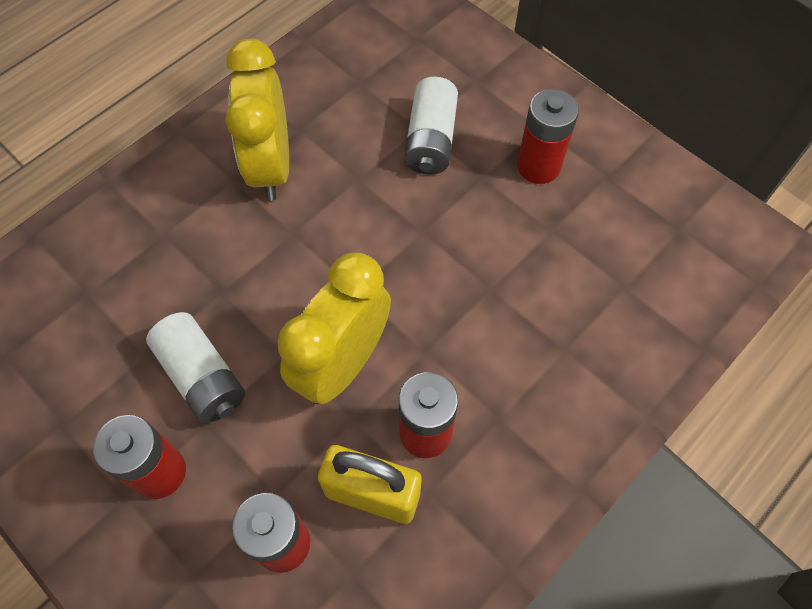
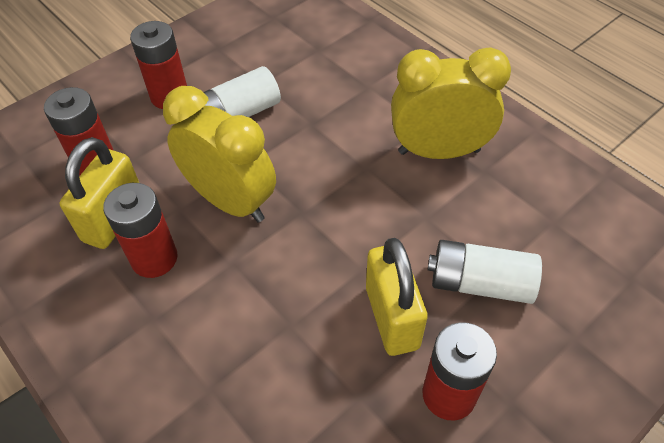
camera: 95 degrees right, 10 degrees down
(473, 206) = (392, 317): none -> yellow padlock

